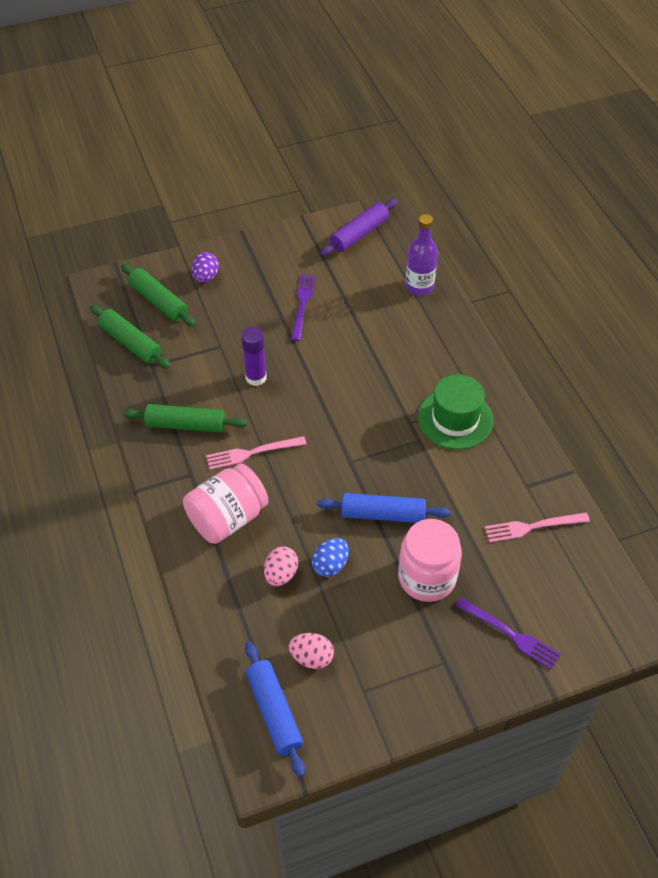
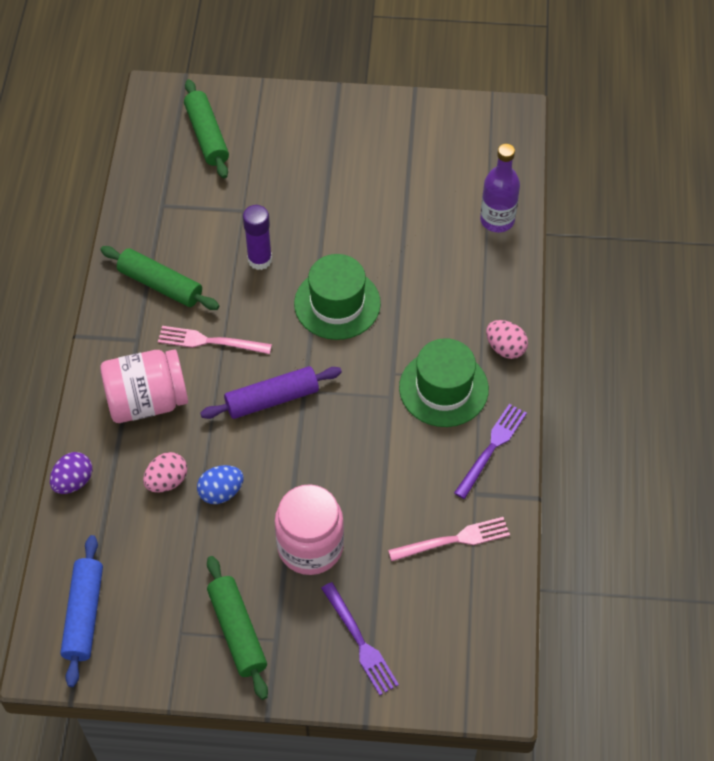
camera: 25 degrees right, 5 degrees up
(131, 343) = (154, 172): green rolling pin -> green rolling pin (238, 631)
(206, 277) = (271, 125): purple egg -> purple egg (73, 481)
(302, 304) = (356, 194): purple fork -> purple fork (491, 448)
(311, 657) = (149, 578): pink egg -> pink egg (505, 348)
(336, 388) = (337, 303): none -> green hat
(359, 234) = (466, 133): purple rolling pin -> purple rolling pin (272, 399)
(383, 514) = (305, 461): blue rolling pin -> none
(532, 527) = (453, 540): pink fork -> pink fork turned 150 degrees clockwise

